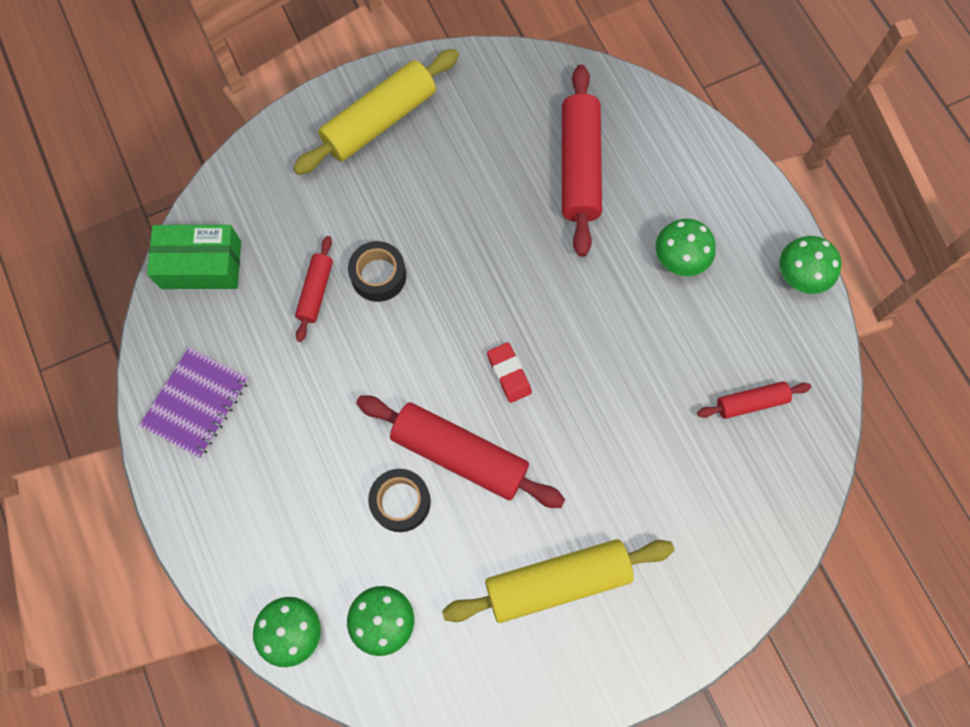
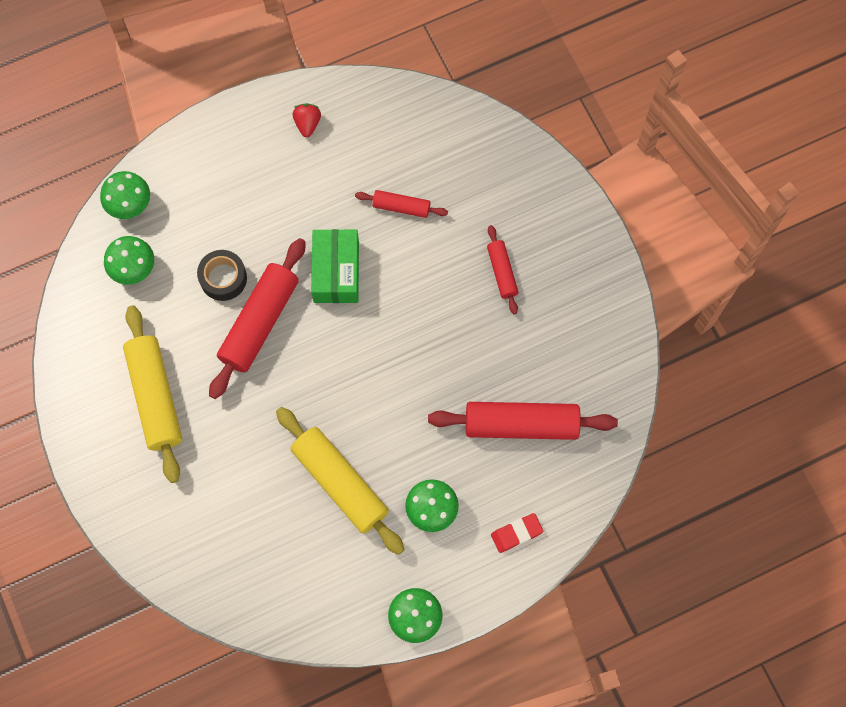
camera: 90 degrees right, 0 degrees up
(196, 403) = (307, 124): purple notebook -> red strawberry
(201, 265) = (425, 118): green box -> green box (336, 272)
(378, 275) = (415, 256): black tape -> none
(379, 121) = (564, 252): yellow rolling pin -> yellow rolling pin (340, 483)
(509, 373) = (327, 361): red eraser -> red eraser (516, 533)
(751, 402) = (297, 562): red rolling pin -> red rolling pin (502, 272)

